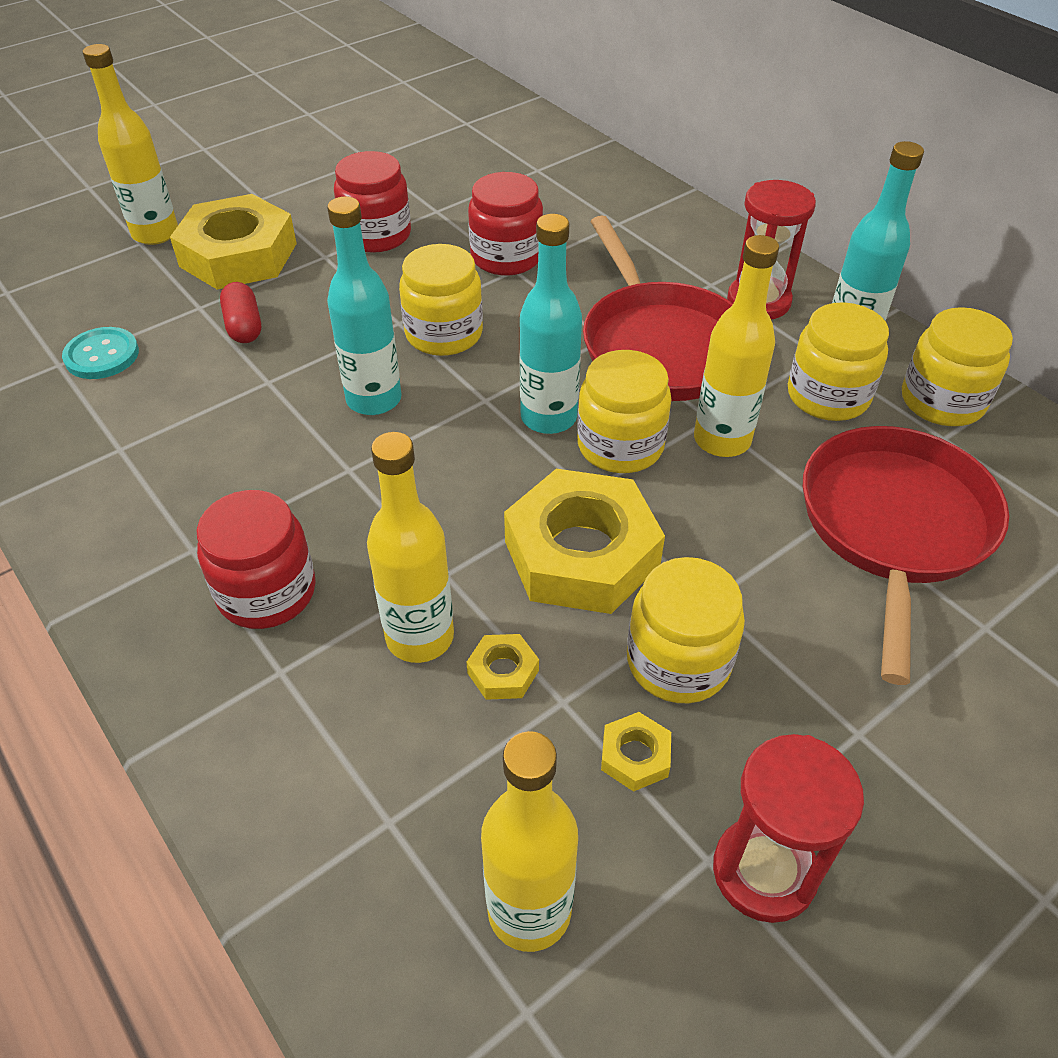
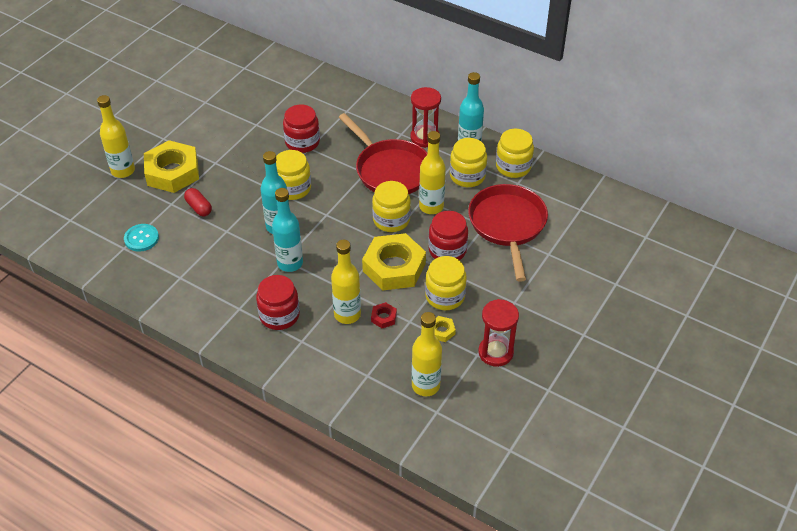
camera: 20 degrees left, 0 degrees up
(376, 235) = (234, 145): red jar -> red jar (447, 250)
(503, 671) = (383, 317): yellow nut -> red nut
(548, 417) = (357, 215): turquoise bottle -> turquoise bottle (290, 263)

